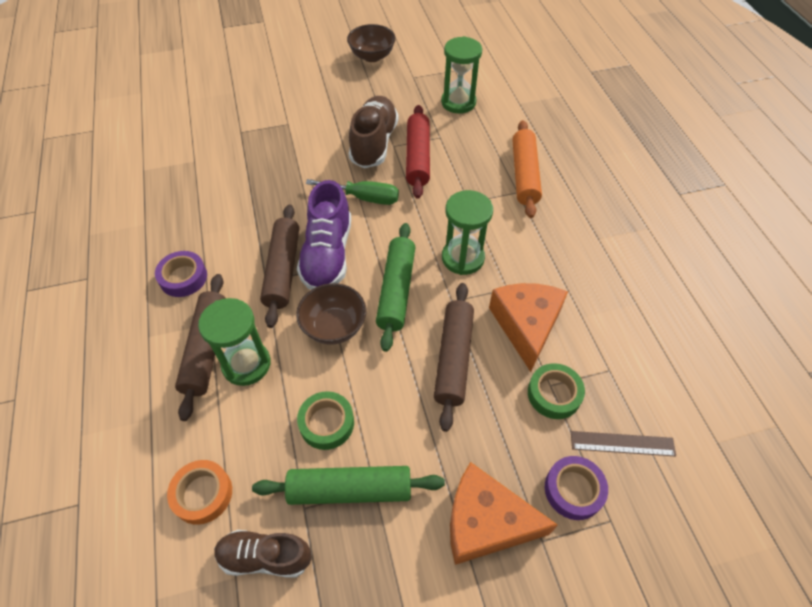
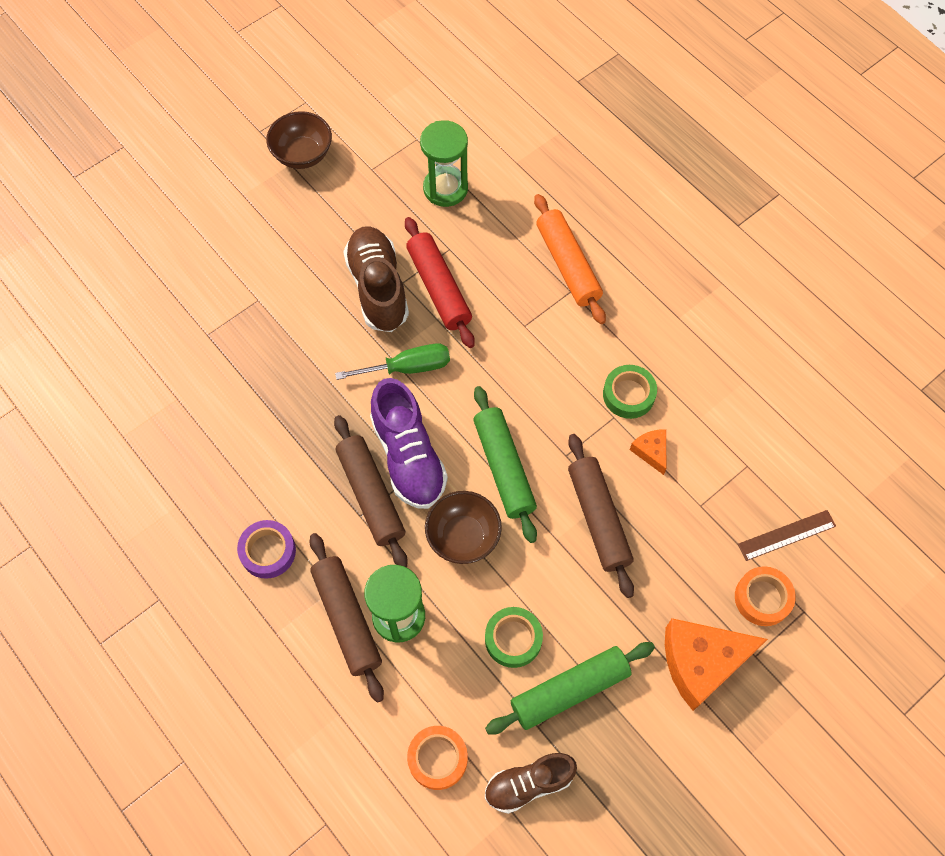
camera: 25 degrees left, 10 degrees up
(463, 258) = (552, 400): green hourglass -> none
(526, 326) = (651, 452): orange cheese -> orange cheese, size x0.48
(554, 394) = (707, 513): green tape -> green tape (628, 395)
(573, 490) = (762, 598): purple tape -> orange tape

